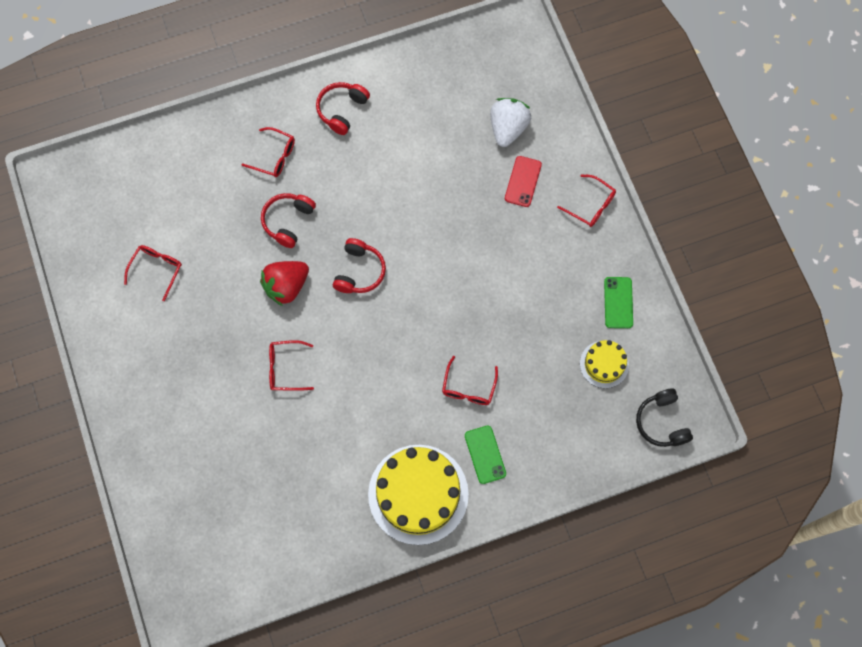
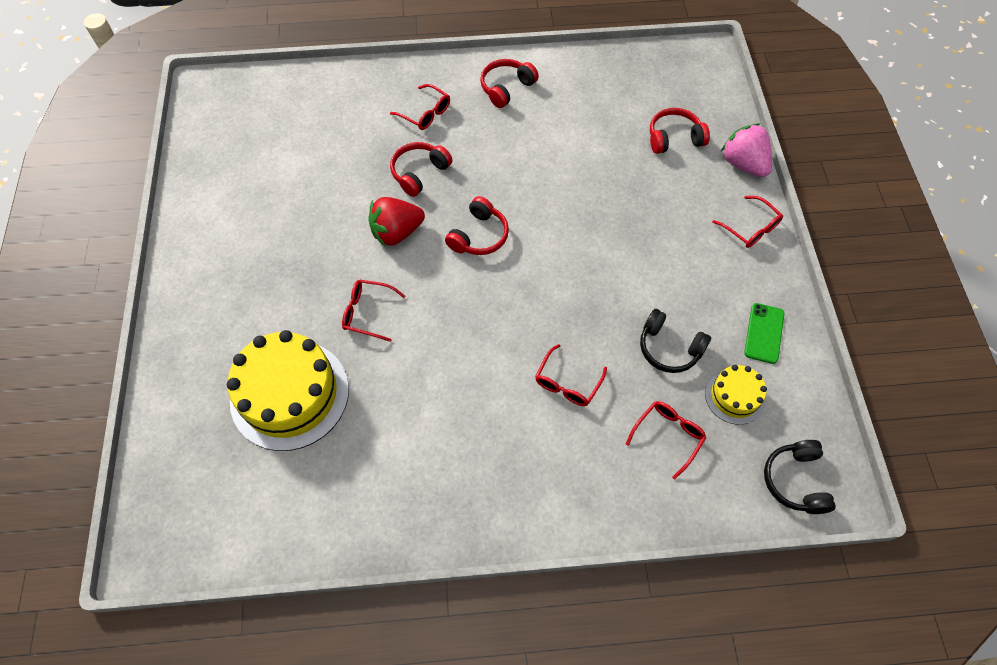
camera: 15 degrees right, 10 degrees down
(157, 269) = (269, 187): red glasses -> red glasses (668, 436)
(418, 494) = (475, 489): yellow cake -> yellow cake (289, 394)
(485, 454) = (568, 463): green phone -> none
(508, 128) = (674, 138): white strawberry -> red headphones
(523, 181) = (679, 189): red phone -> none
(544, 336) = (669, 348): none -> black headphones
(574, 141) = (743, 164): none -> pink strawberry

